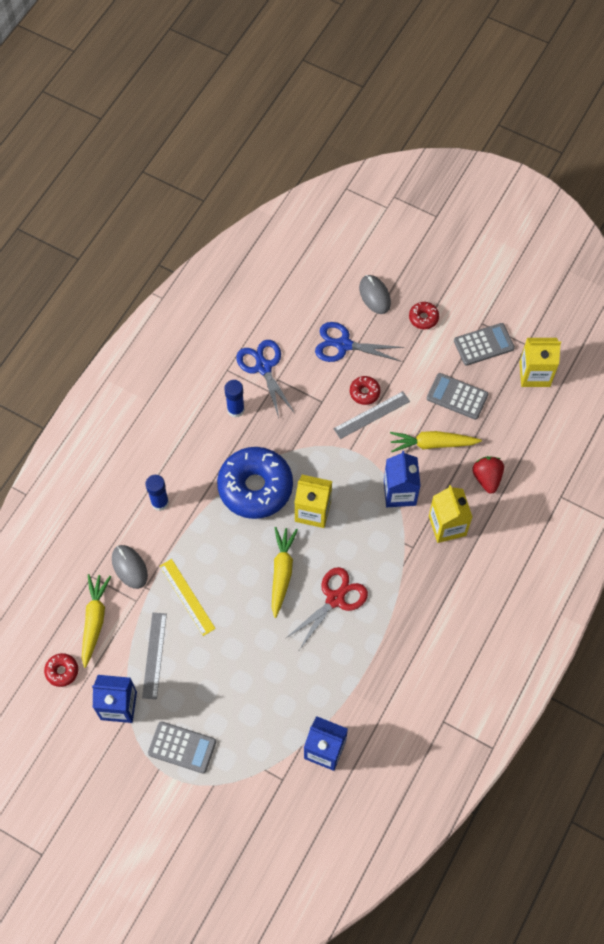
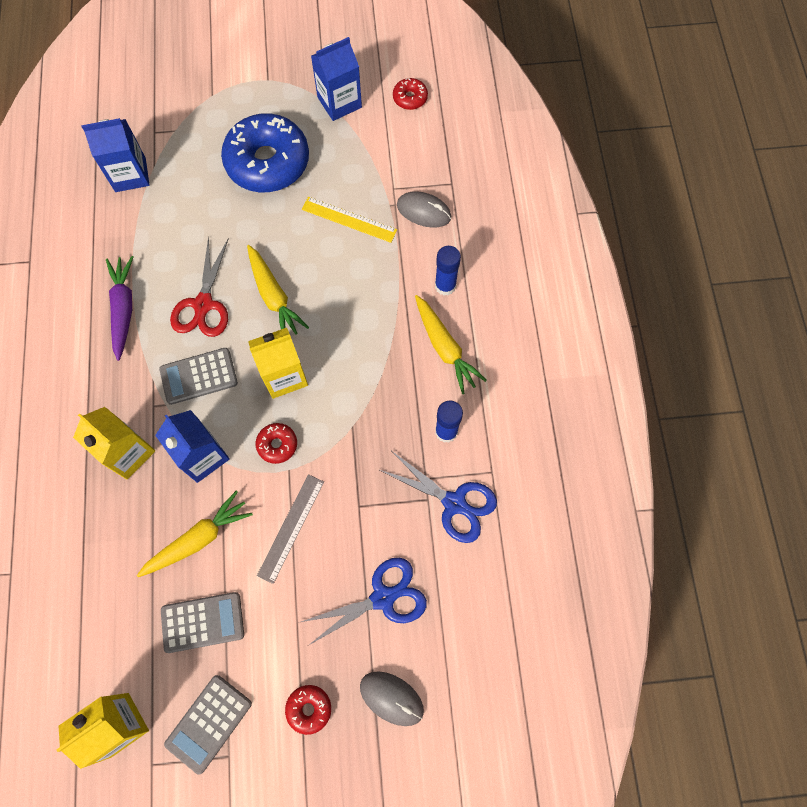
camera: 145 degrees right, 5 degrees up
(94, 620) = (416, 151): yellow carrot -> yellow carrot (445, 348)
(154, 655) = (340, 156): grey ruler -> none
(182, 747) = (260, 105): grey calculator -> grey calculator (199, 376)
(255, 487) = (361, 362): blue donut -> blue donut (268, 162)
(364, 392) = (317, 551): red donut -> red donut (277, 445)
(394, 633) = (123, 309): none -> purple carrot
(487, 478) = (111, 538): red strawberry -> none

